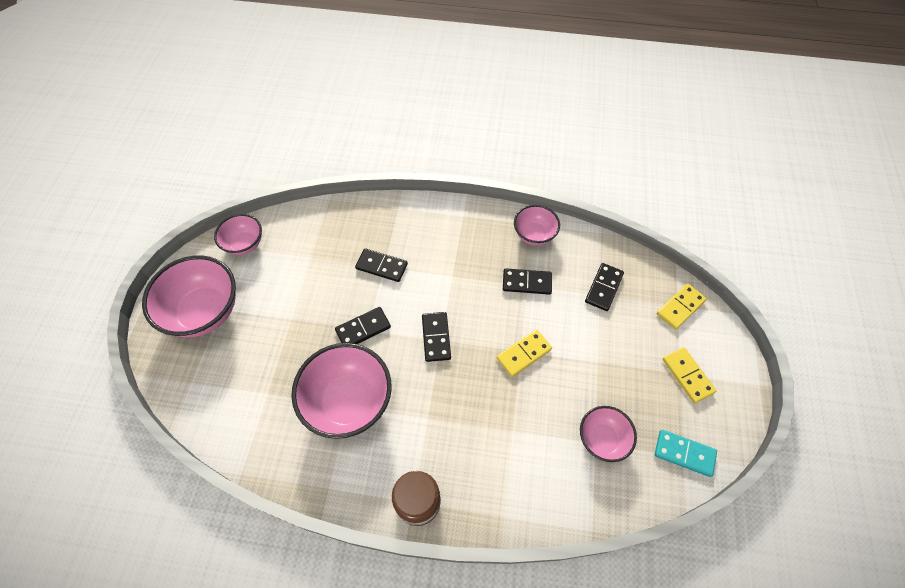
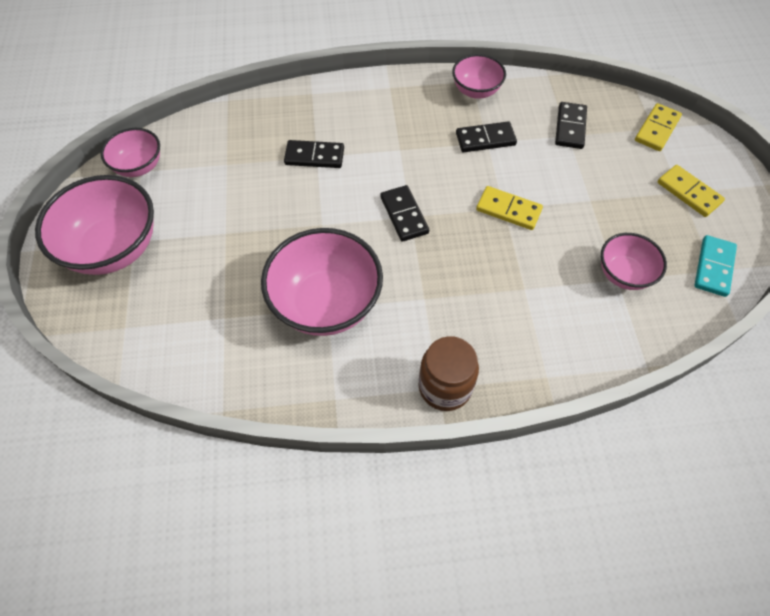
camera: 15 degrees left, 0 degrees up
(363, 329) = (316, 224): black domino -> none
(524, 354) = (508, 210): yellow domino -> yellow domino turned 75 degrees clockwise
(684, 453) = (713, 267): turquoise domino -> turquoise domino turned 75 degrees counterclockwise

